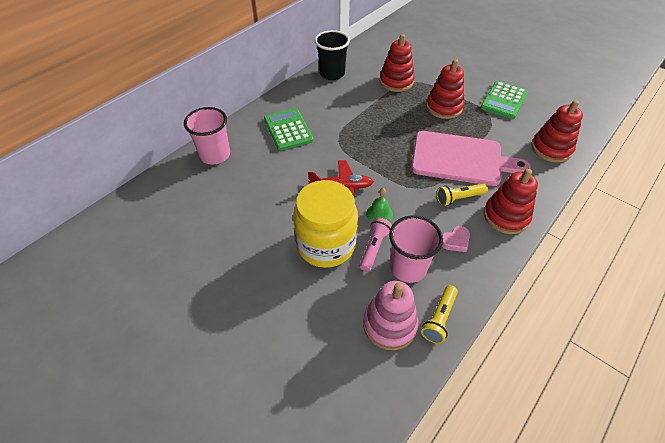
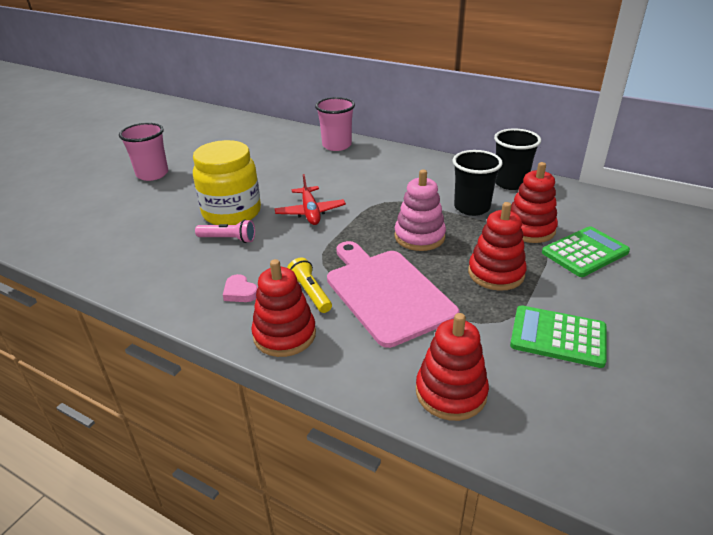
camera: 80 degrees right, 15 degrees down
(288, 130) = (389, 172): green calculator -> green calculator (585, 252)
(361, 99) = (471, 207): none -> black cup
(379, 214) = (275, 238): green bell -> none
(389, 325) = (137, 256): pink stacking toy -> pink stacking toy (419, 237)
(408, 267) = (202, 261): pink cup -> pink cup (152, 174)
(439, 318) = (138, 285): yellow flashlight -> none
(461, 159) = (386, 292): pink cutting board -> pink cutting board turned 150 degrees clockwise

